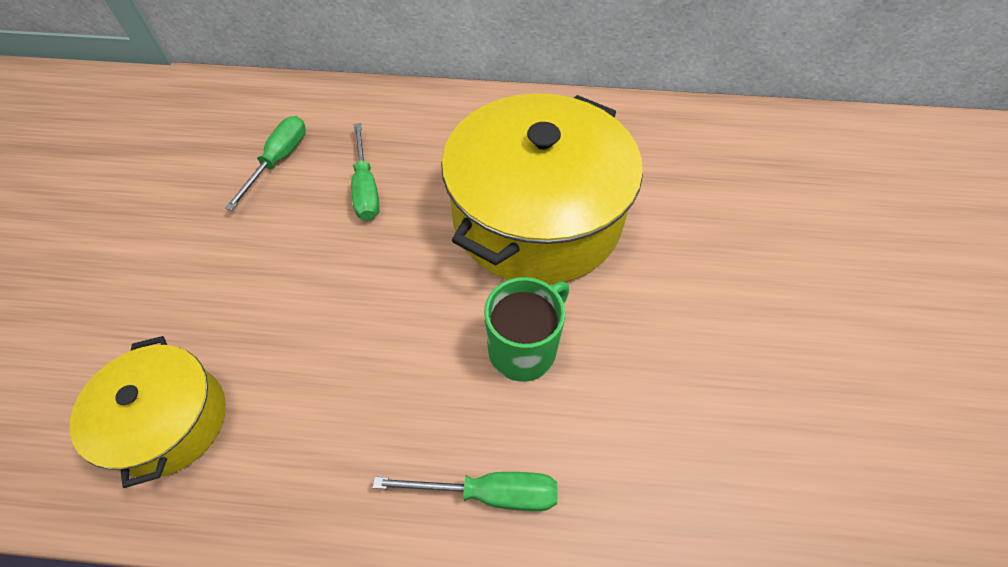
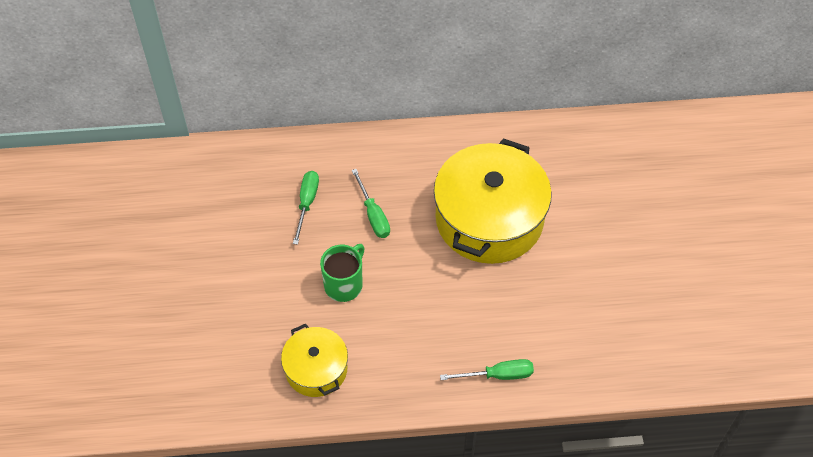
camera: 10 degrees left, 0 degrees up
(524, 349) = (499, 301): green mug -> green mug (344, 284)

